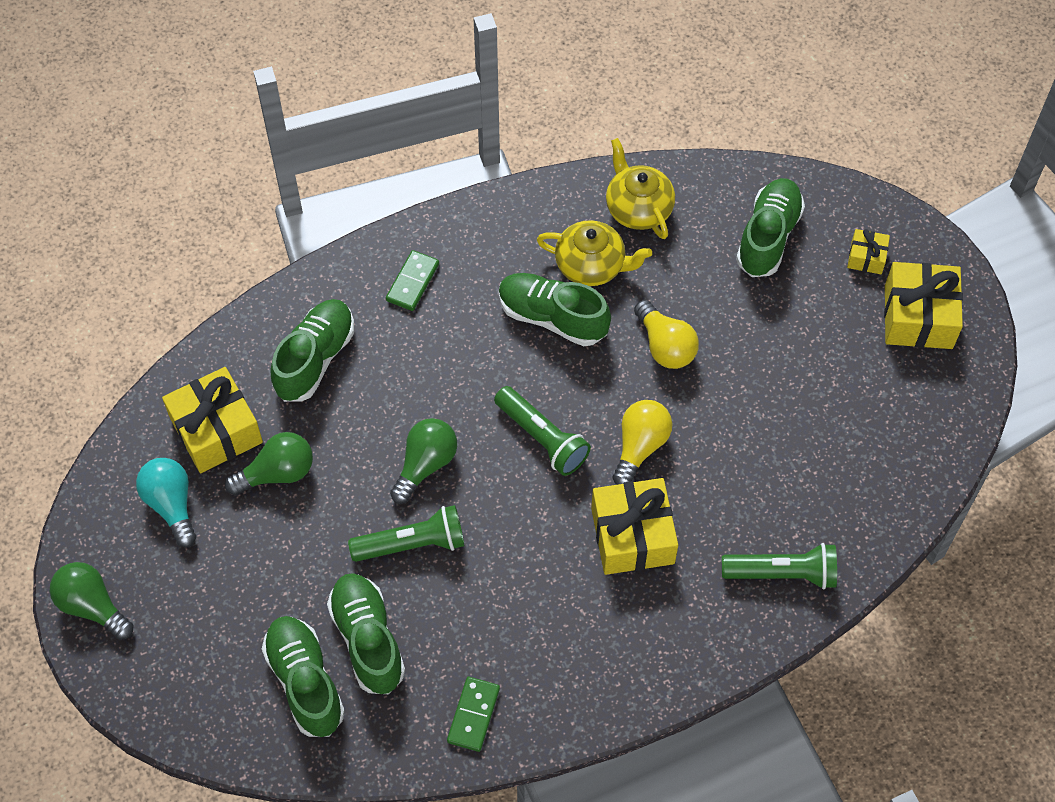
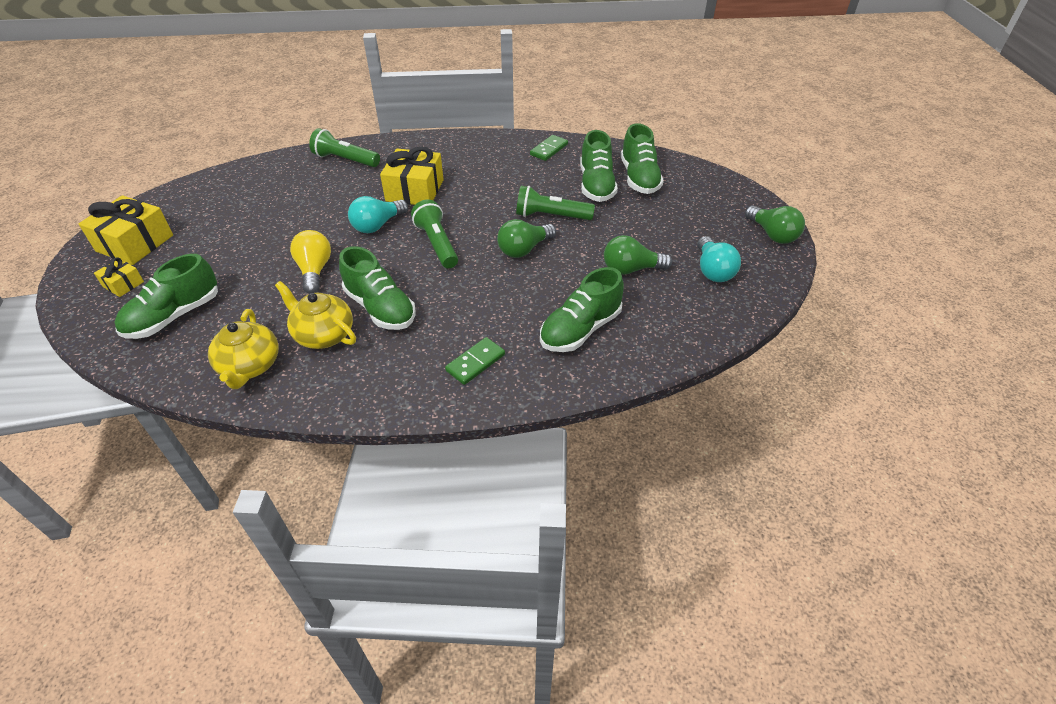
camera: 160 degrees left, 15 degrees down
(216, 430) = (672, 304): yellow gift -> none
(640, 447) = (377, 225): yellow light bulb -> turquoise light bulb

